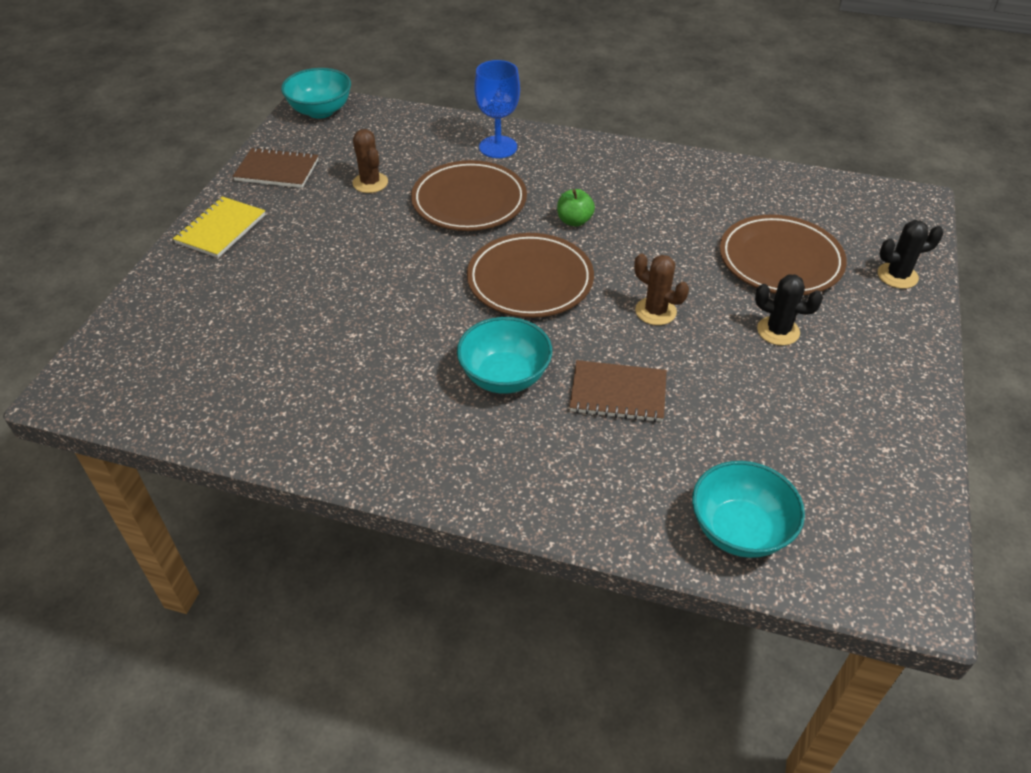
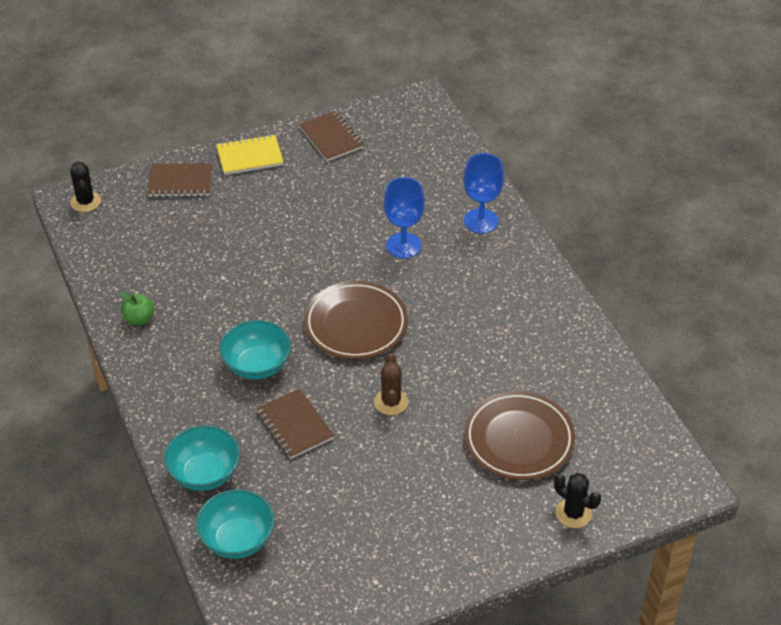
camera: 50 degrees right, 0 degrees up
(179, 292) = (180, 182): none -> brown notebook
(320, 111) = (416, 110): turquoise bowl -> turquoise bowl (204, 474)
(370, 183) = (368, 187): brown cactus -> none
(469, 201) = (403, 245): brown plate -> blue goblet
(574, 221) = (441, 309): green apple -> green apple (139, 319)
(778, 331) = (437, 474): black cactus -> black cactus (85, 202)

